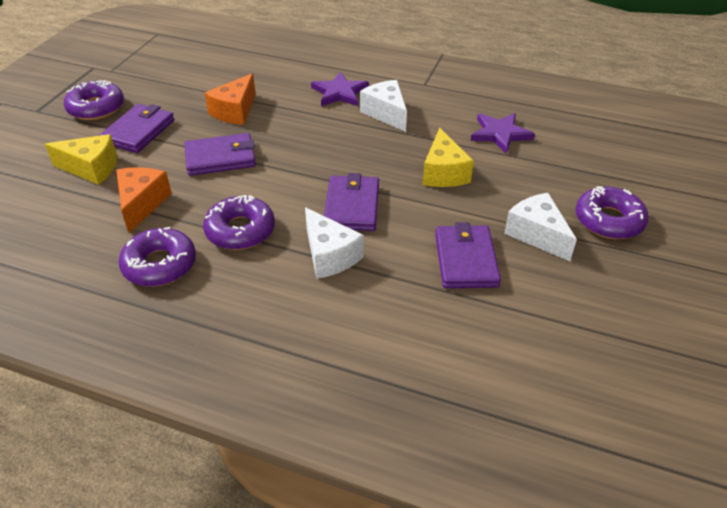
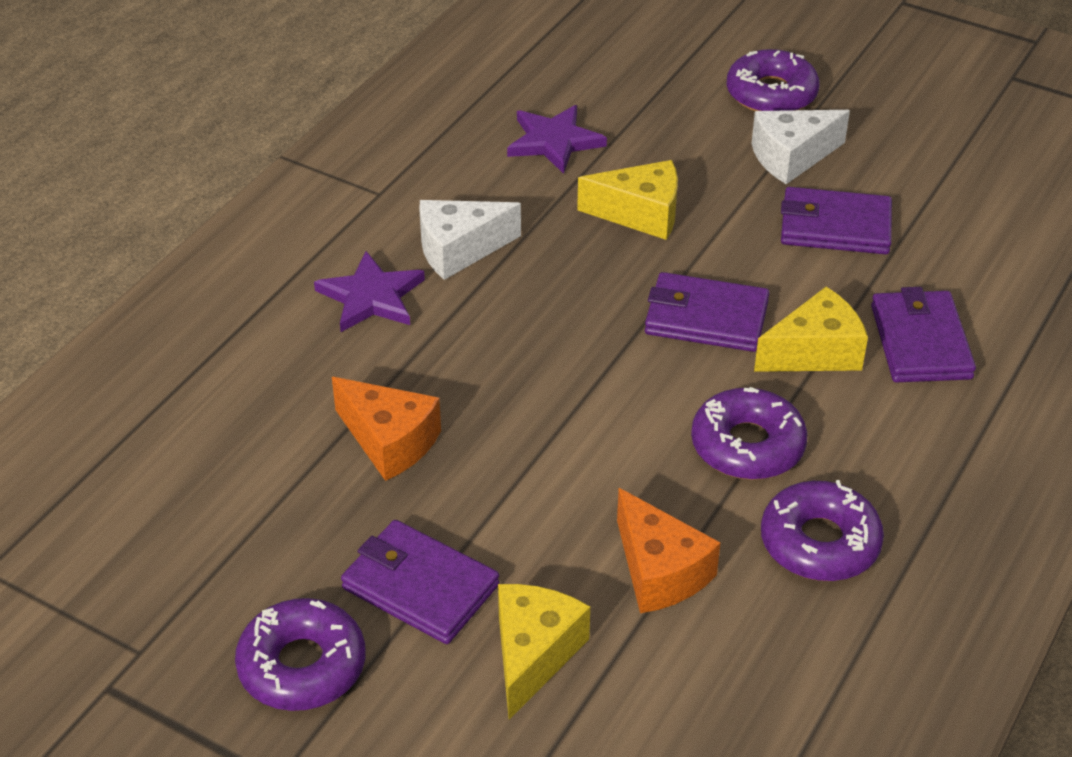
camera: 80 degrees left, 0 degrees up
(142, 204) = (659, 571): orange cheese -> orange cheese turned 135 degrees counterclockwise
(220, 158) = (542, 465): purple wallet -> purple wallet (920, 342)
(329, 255) = (815, 352): white cheese -> yellow cheese

